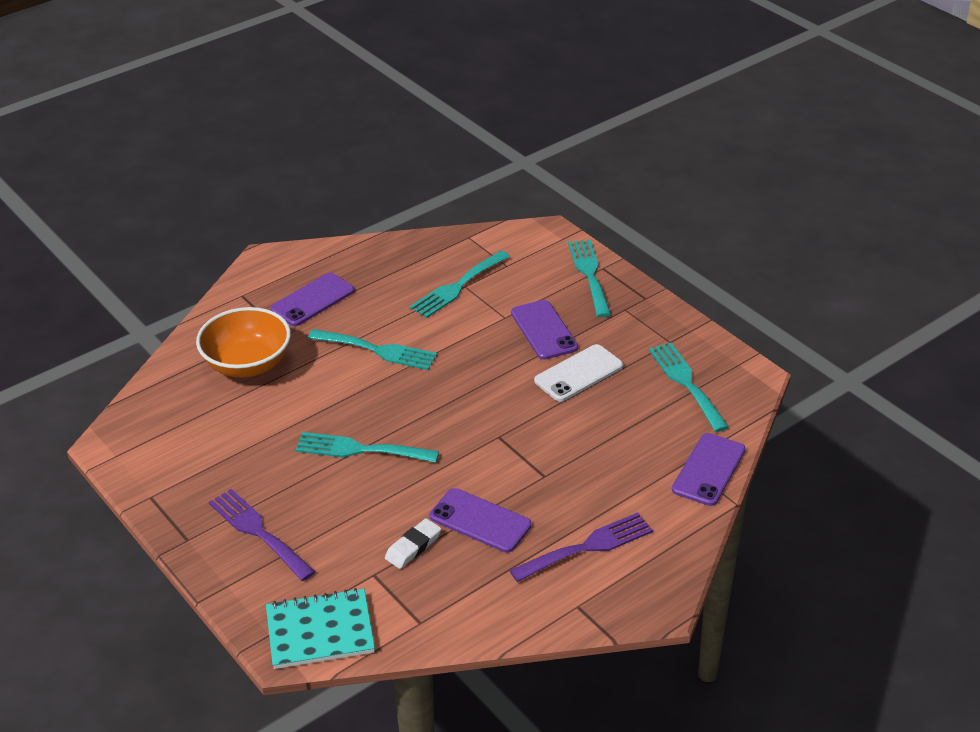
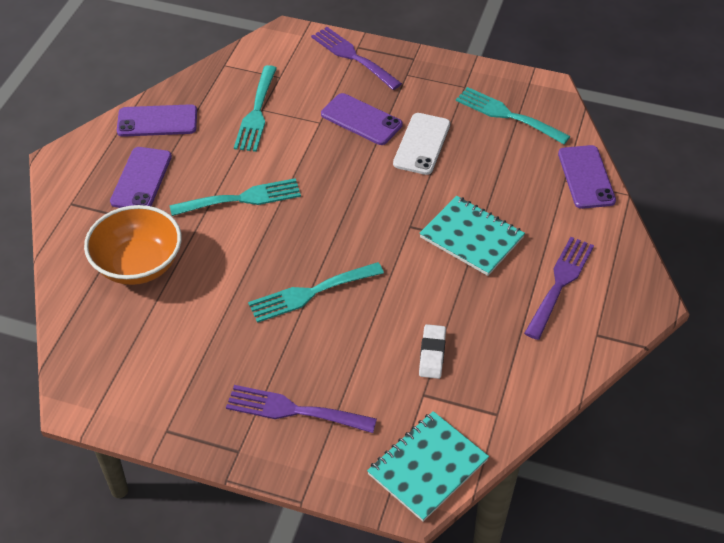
camera: 35 degrees left, 10 degrees up
(480, 521) = (462, 304): purple phone -> purple phone (157, 121)
(544, 471) = (471, 237): none -> turquoise notebook
(589, 274) = (352, 56): turquoise fork -> purple fork

